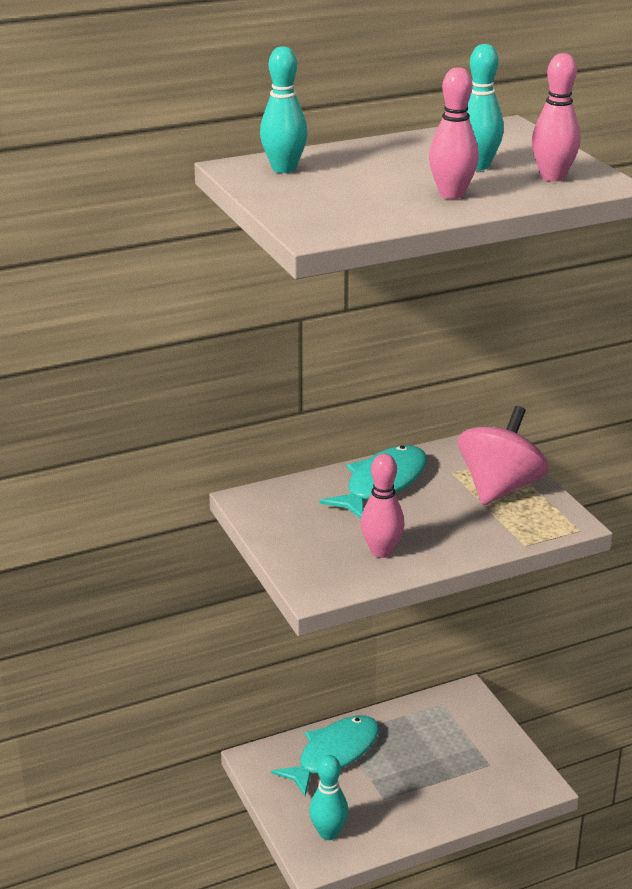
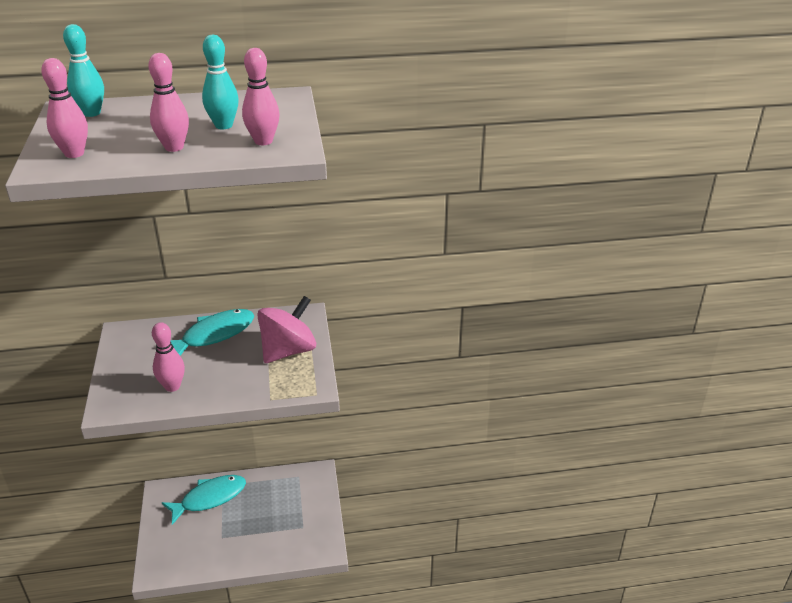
camera: 15 degrees right, 5 degrees up
(328, 833) = (173, 553): turquoise bowling pin -> none
(334, 213) = (74, 154): none -> pink bowling pin

